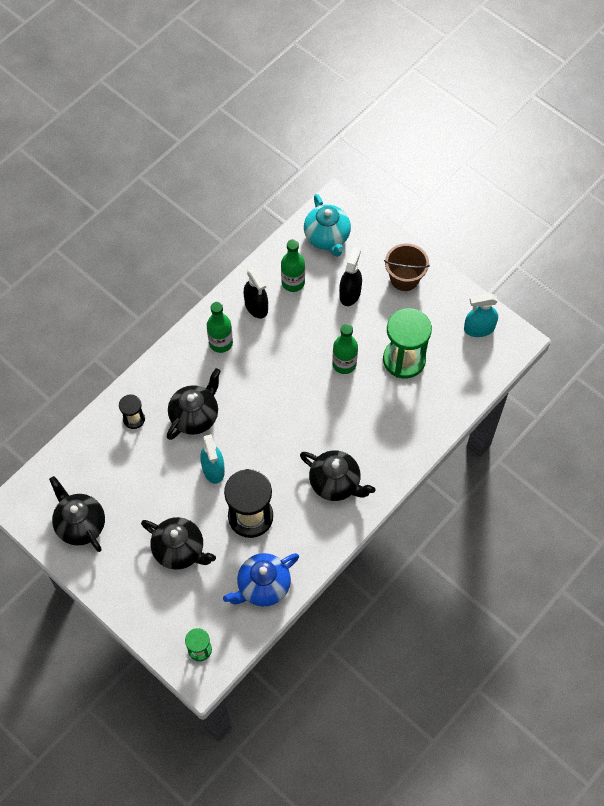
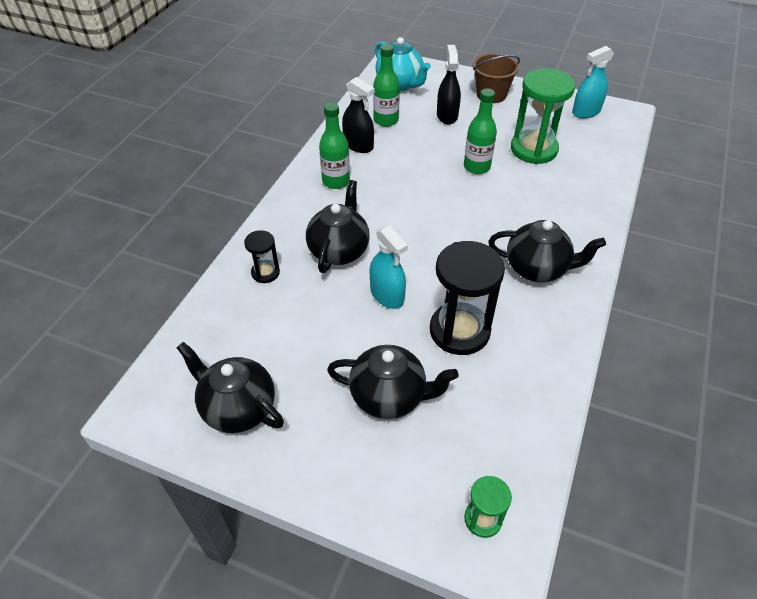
camera: 20 degrees left, 15 degrees down
(263, 586) = (521, 405): blue teapot -> none

